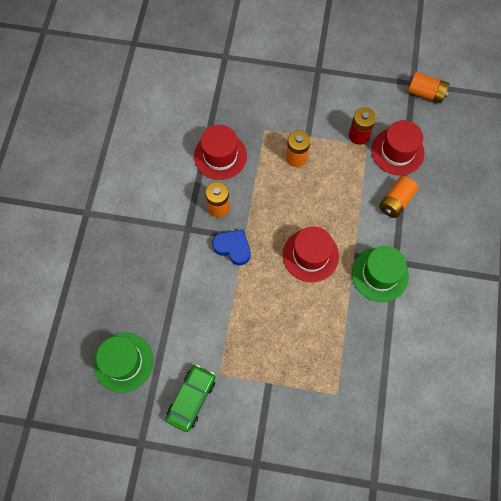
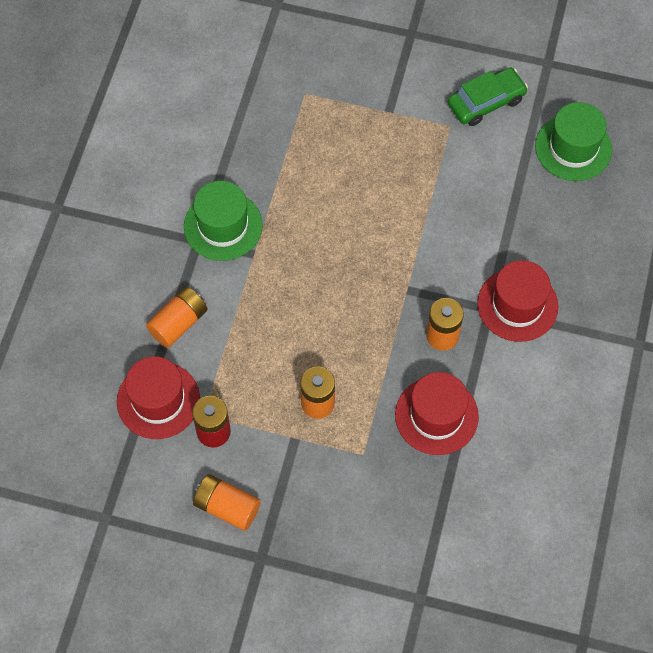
camera: 175 degrees left, 5 degrees down
(191, 399) = (486, 102): green car -> green car turned 150 degrees counterclockwise
(233, 248) = (424, 277): blue heart -> none
(310, 255) = (315, 258): red hat -> red hat (517, 305)
(425, 93) = (88, 497): orange battery -> orange battery (227, 507)

